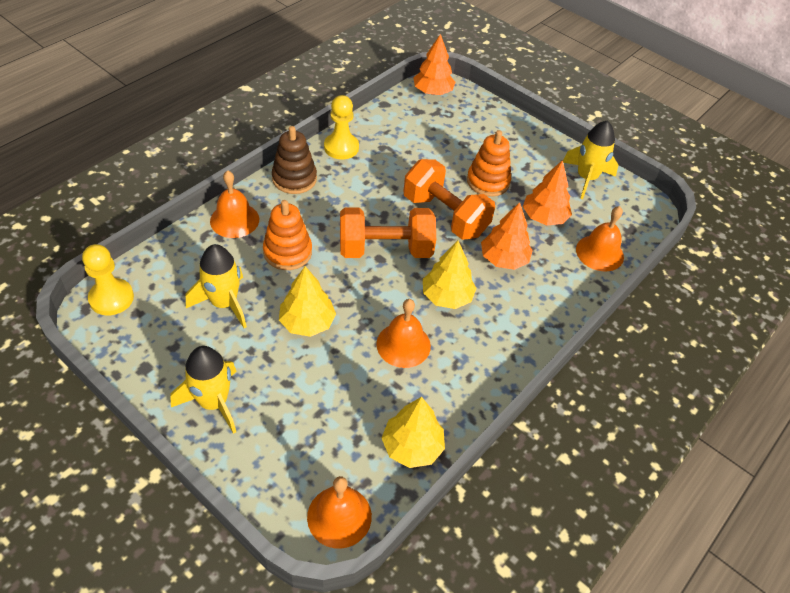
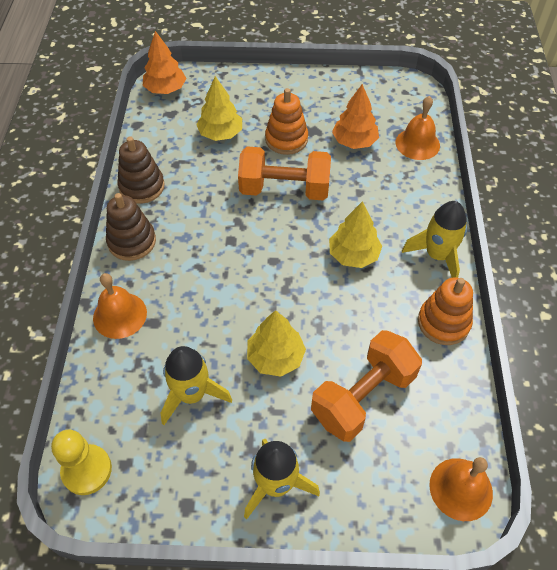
camera: 35 degrees left, 5 degrees up
(287, 252) = (196, 310): orange stacking toy -> orange stacking toy (443, 322)
(341, 147) = (142, 187): yellow pawn -> brown stacking toy
(385, 249) = (270, 250): orange dumbbell -> orange dumbbell (363, 396)
(403, 344) = (363, 317): orange bell -> none
(412, 446) = (451, 391): yellow tree -> yellow tree (220, 134)
(504, 259) = (361, 195): orange tree -> none
(586, 178) = (351, 90): yellow rocket -> yellow rocket (437, 255)

